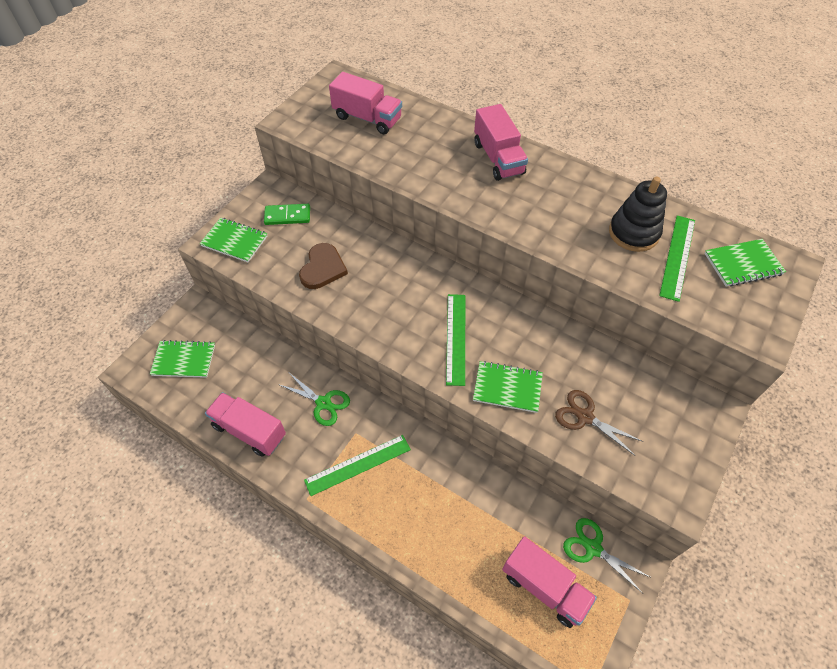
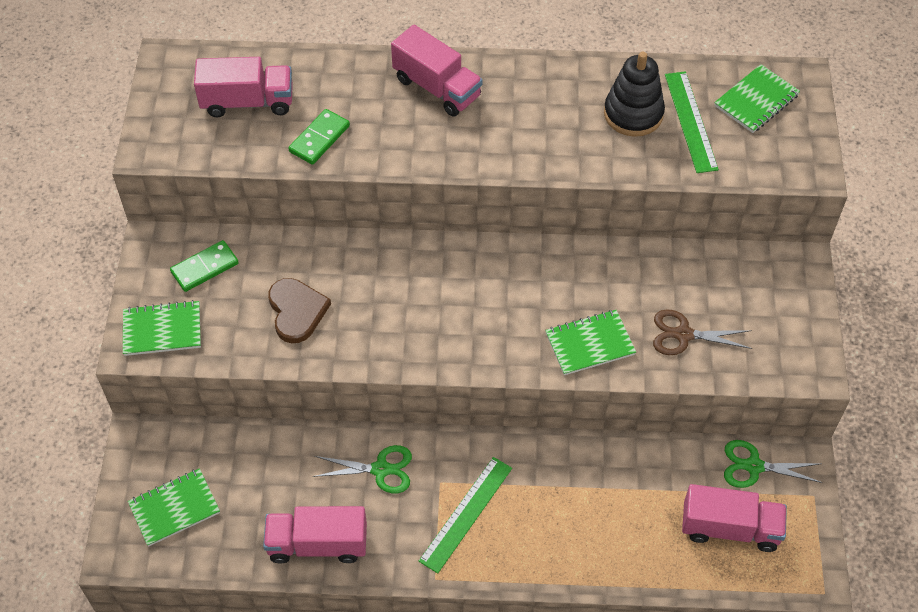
camera: 30 degrees left, 0 degrees up
(396, 158) = (319, 139): none -> green domino
(456, 338) = (503, 318): green ruler -> none

